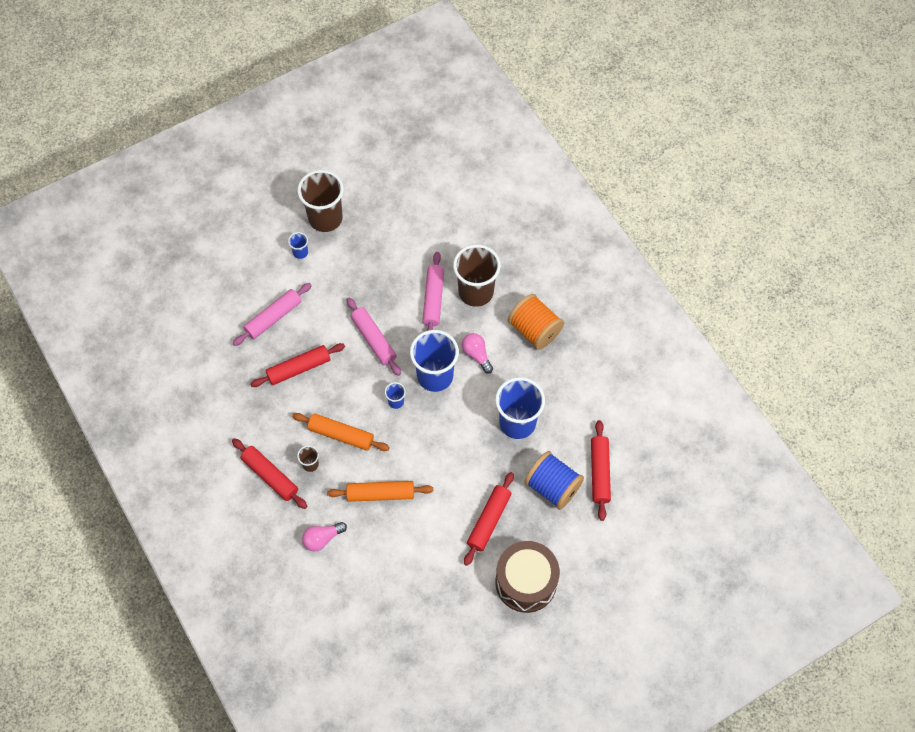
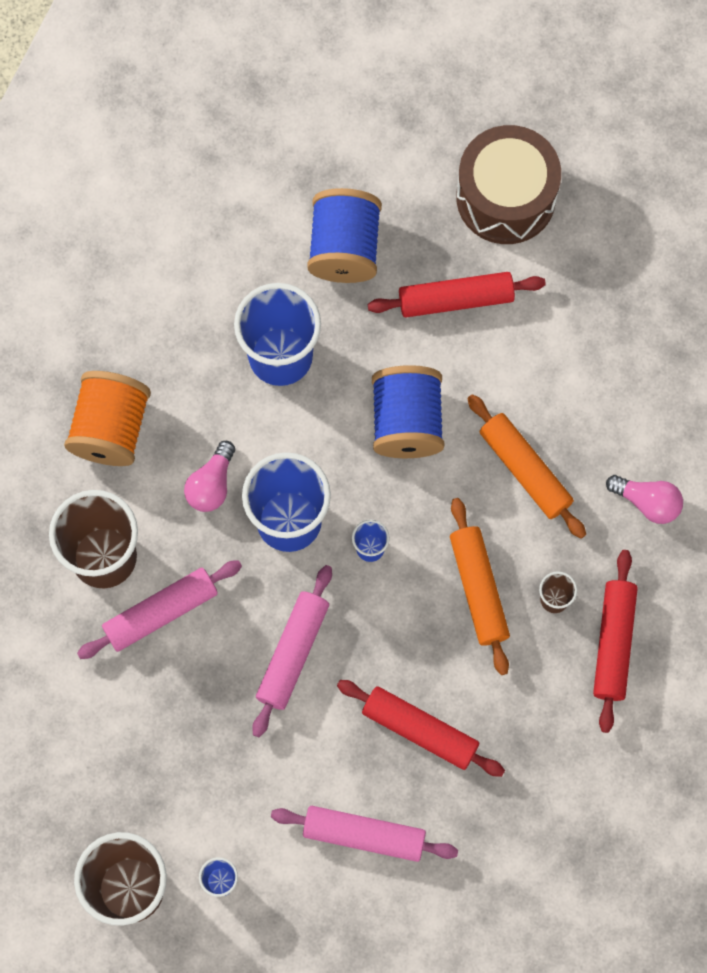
camera: 125 degrees left, 10 degrees up
(443, 457) = (407, 422): none -> blue spool
(600, 472) = (277, 200): red rolling pin -> none

